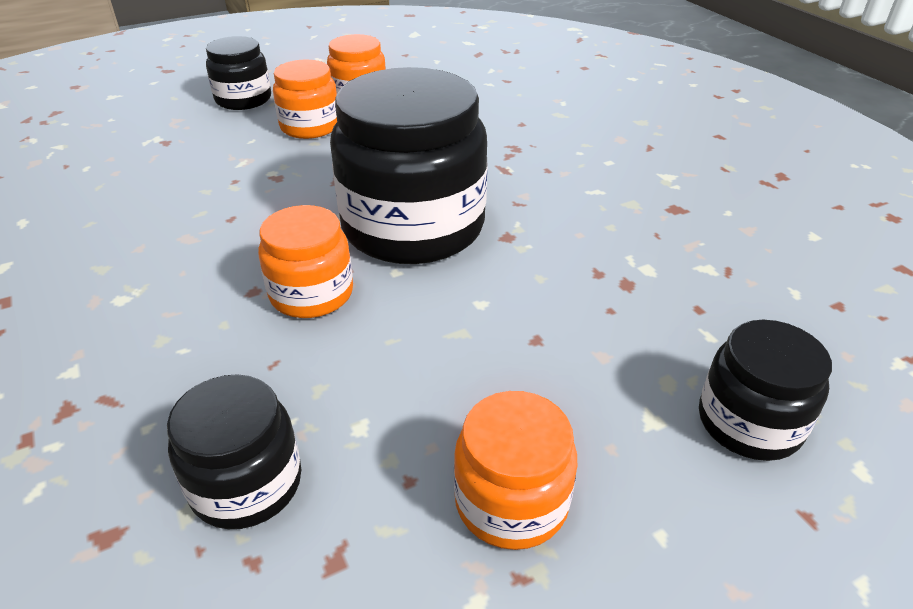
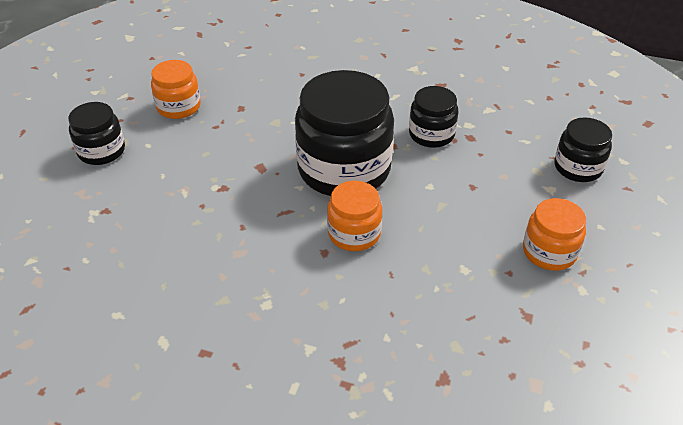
camera: 45 degrees left, 5 degrees up
(246, 484) = (460, 320): black jar -> black jar (431, 134)
(310, 126) = (184, 144): orange jar -> none

